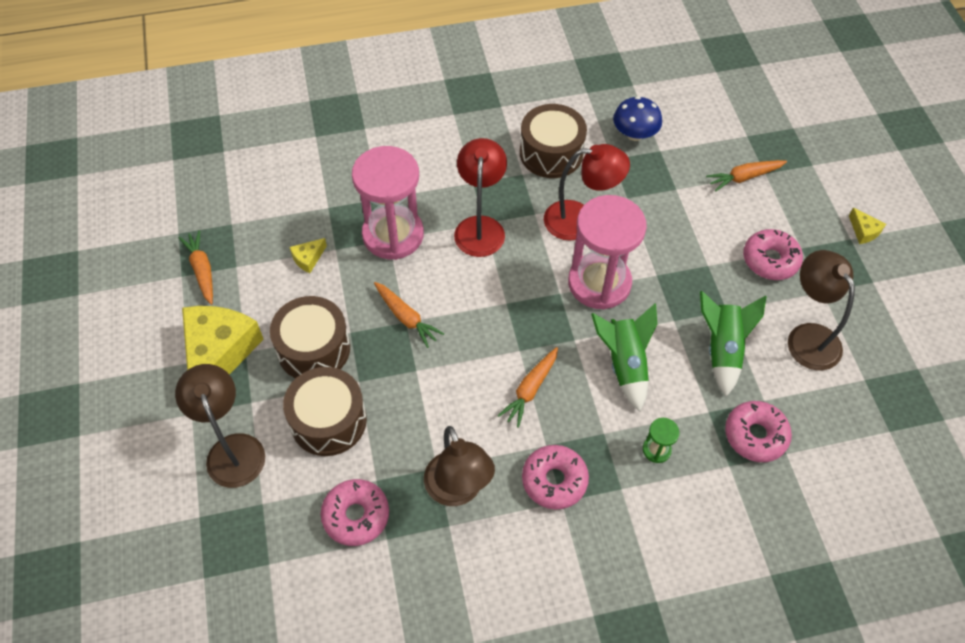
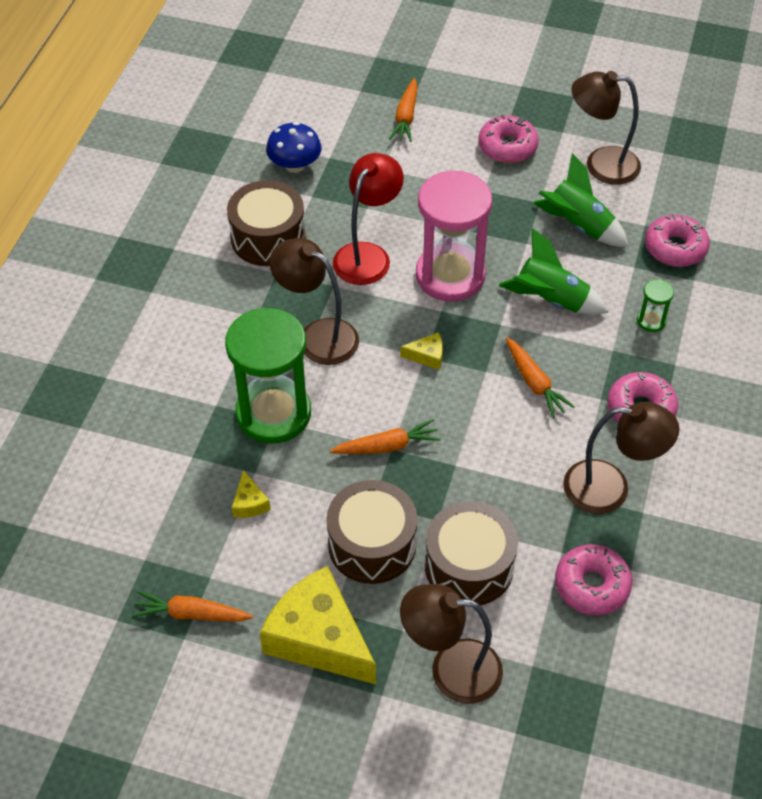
camera: 60 degrees left, 5 degrees down
(393, 235) = (273, 413): pink hourglass -> green hourglass
(480, 227) = (318, 336): red lamp -> brown lamp
(864, 231) = (519, 73): yellow cheese -> yellow cheese (427, 356)

